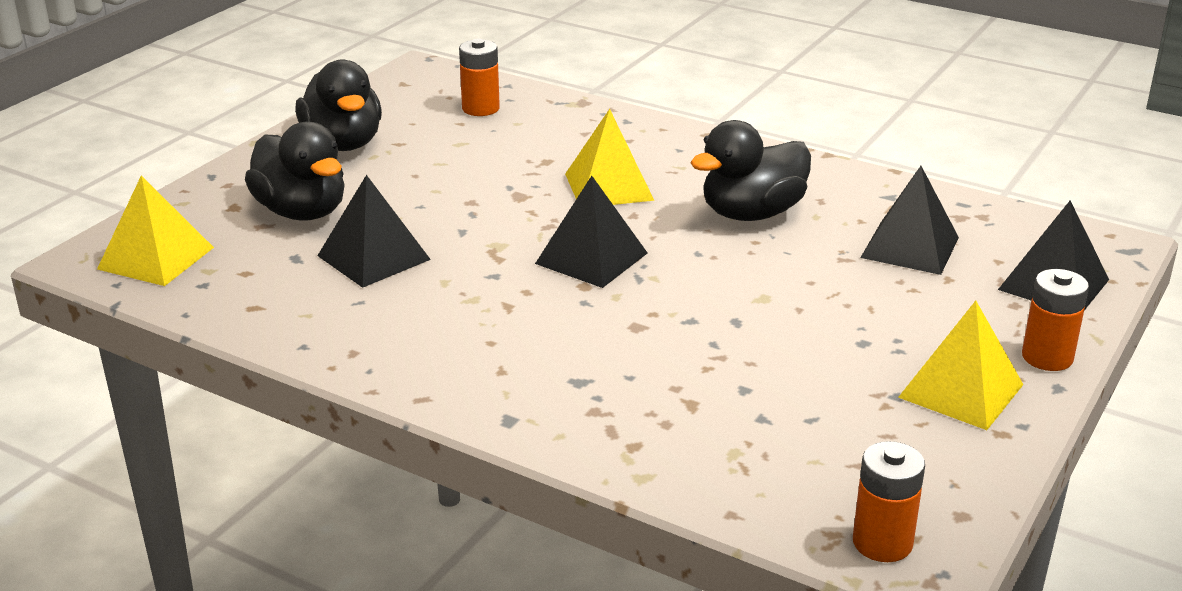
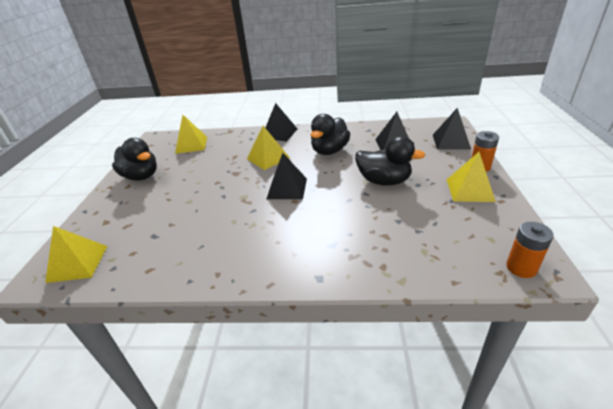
camera: 25 degrees left, 5 degrees up
(302, 212) = (142, 213): black duck -> black duck (384, 181)
(373, 257) = (192, 222): black pyramid -> black pyramid (279, 133)
(480, 108) = (191, 145): orange battery -> yellow pyramid

